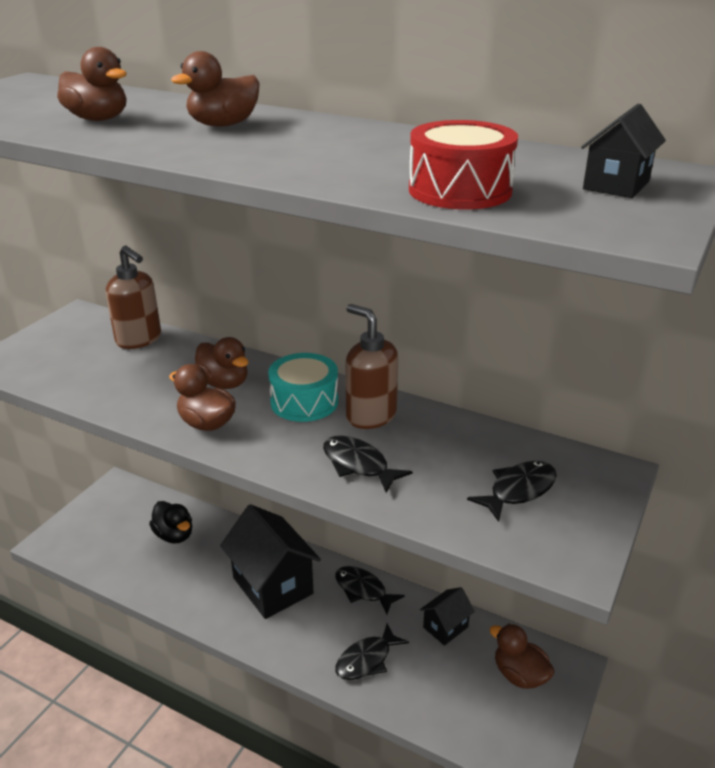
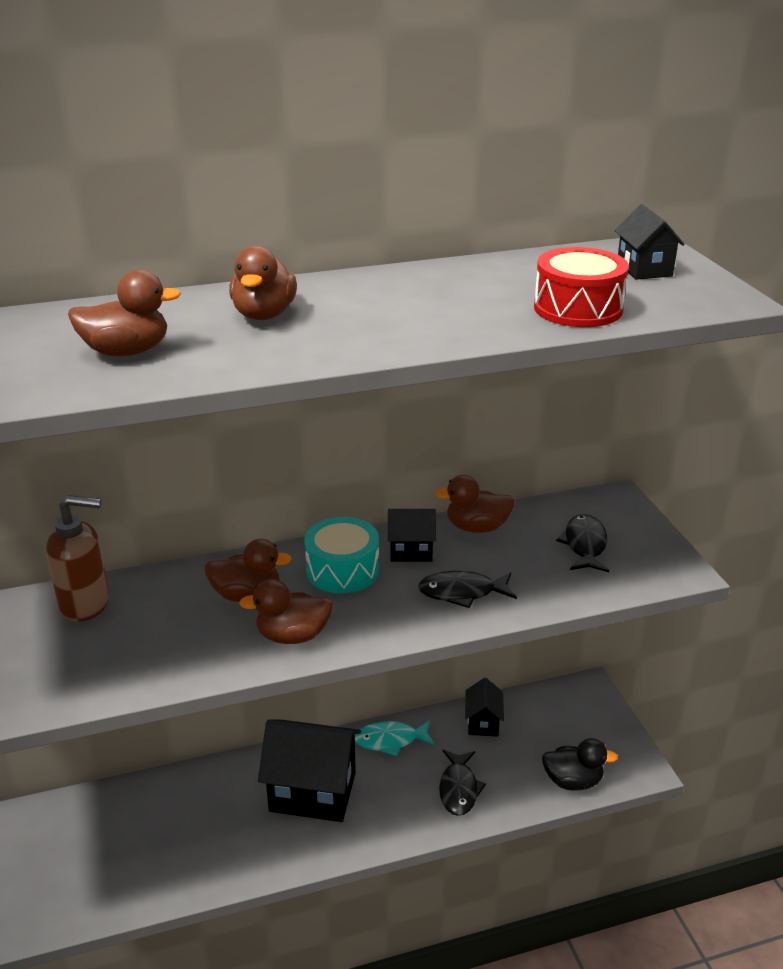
camera: 45 degrees left, 0 degrees up
(174, 535) = (158, 818): black duck -> black duck (572, 781)
(363, 590) = (390, 740): black fish -> turquoise fish
(370, 415) = (411, 551): brown soap dispenser -> black house
(519, 675) = (567, 718): brown duck -> brown duck (477, 527)

